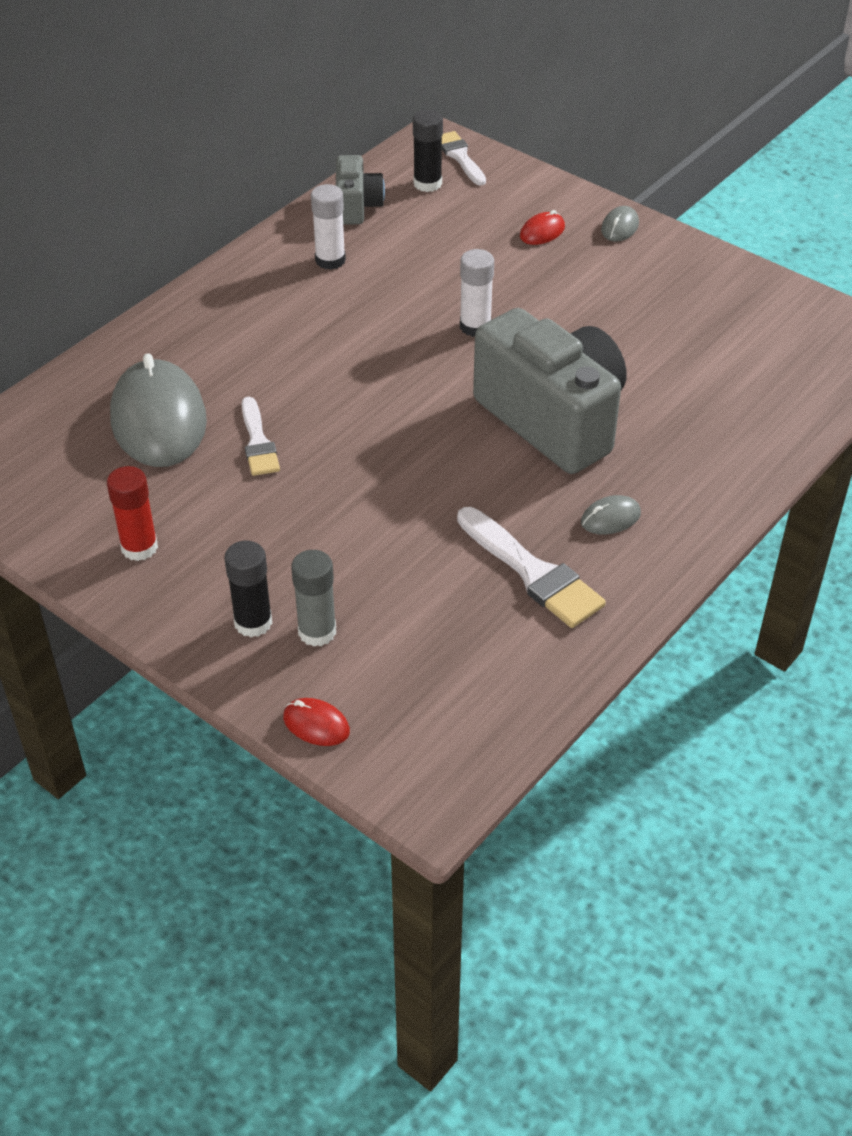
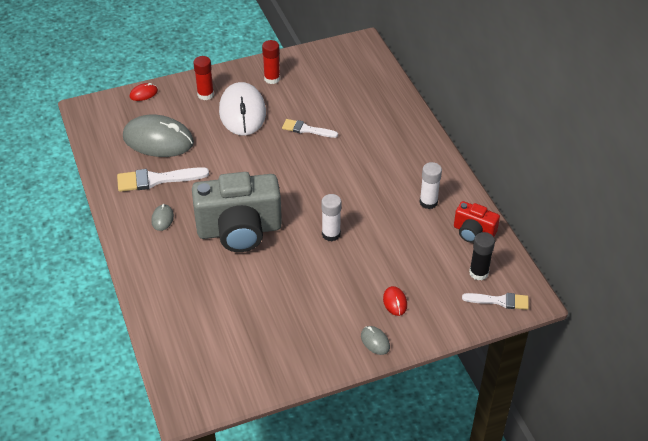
camera: 120 degrees right, 0 degrees up
(158, 420) = (346, 105): grey mouse -> grey mouse (158, 140)
(253, 622) = (205, 94): black glue stick -> red glue stick
(269, 544) = (242, 112): none -> white mouse
(317, 631) = (185, 109): grey glue stick -> none
(357, 207) = (473, 232): grey camera -> red camera

